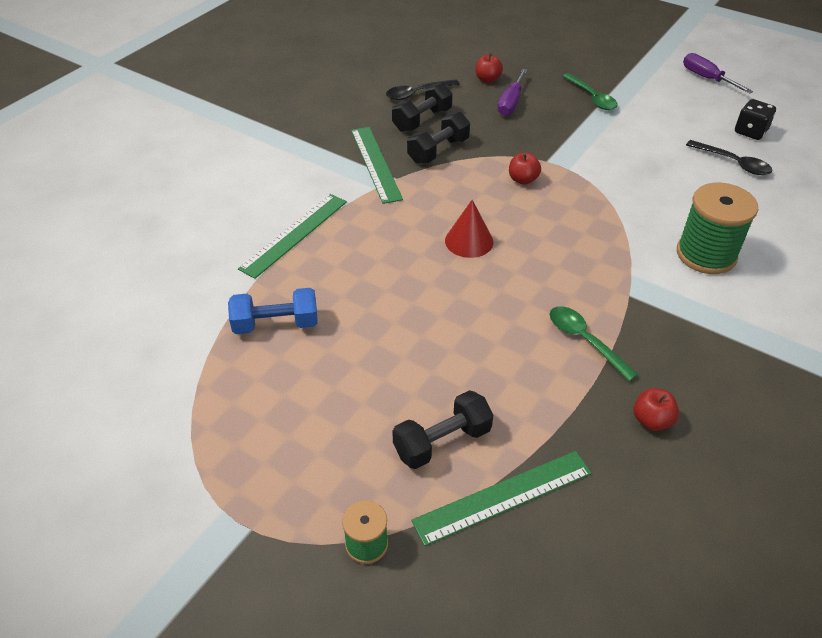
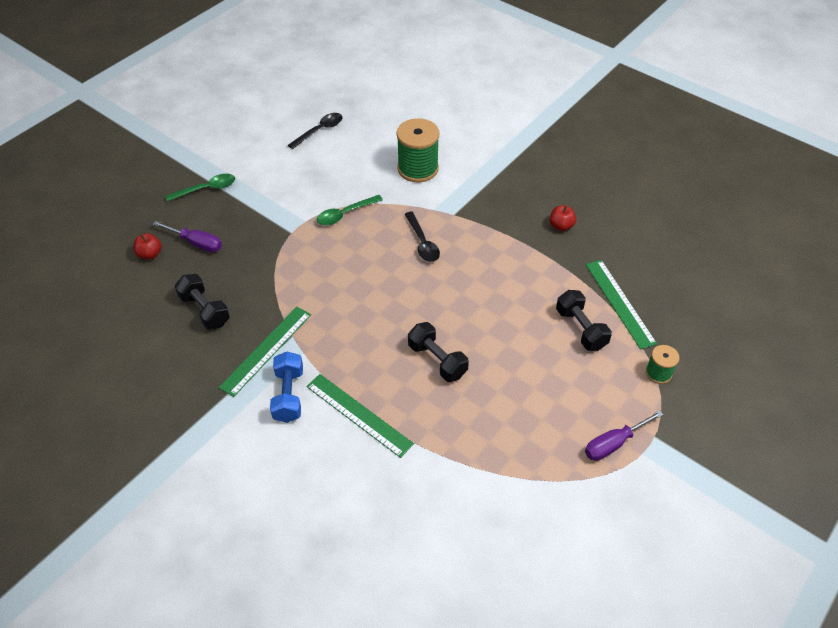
camera: 85 degrees left, 5 degrees up
(276, 324) = (469, 426): blue dumbbell -> blue dumbbell (289, 395)
(375, 163) = (266, 350): green ruler -> green ruler turned 45 degrees counterclockwise
(417, 93) = (156, 310): black spoon -> black spoon (422, 243)
(438, 151) = (258, 302): black dumbbell -> black dumbbell (437, 360)
(469, 241) = (385, 294): red cone -> none
(523, 180) = (313, 251): red apple -> none
(585, 341) = (495, 244): green spoon -> green spoon (345, 214)
(707, 78) = (202, 116): purple screwdriver -> purple screwdriver (614, 443)
(750, 132) = (283, 112): black dice -> none

